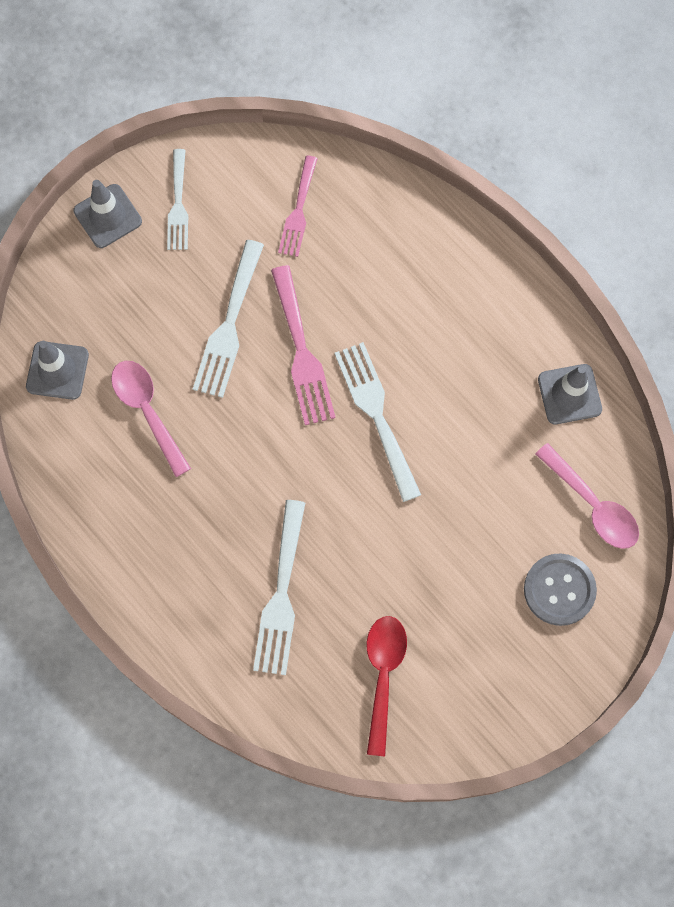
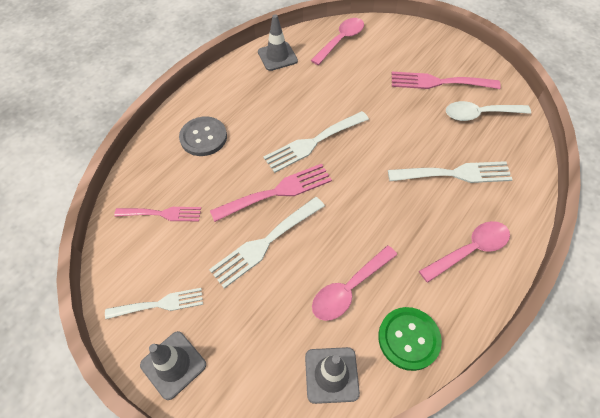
camera: 100 degrees left, 15 degrees down
(74, 461) = (408, 339): none -> green button
(163, 570) = (470, 250): none -> pink spoon
(229, 326) = (265, 243): white fork -> white fork turned 135 degrees clockwise
(383, 675) = (479, 114): red spoon -> white spoon
(464, 636) = (438, 82): none -> pink fork
(559, 590) = (394, 48): grey button -> grey button (203, 137)

